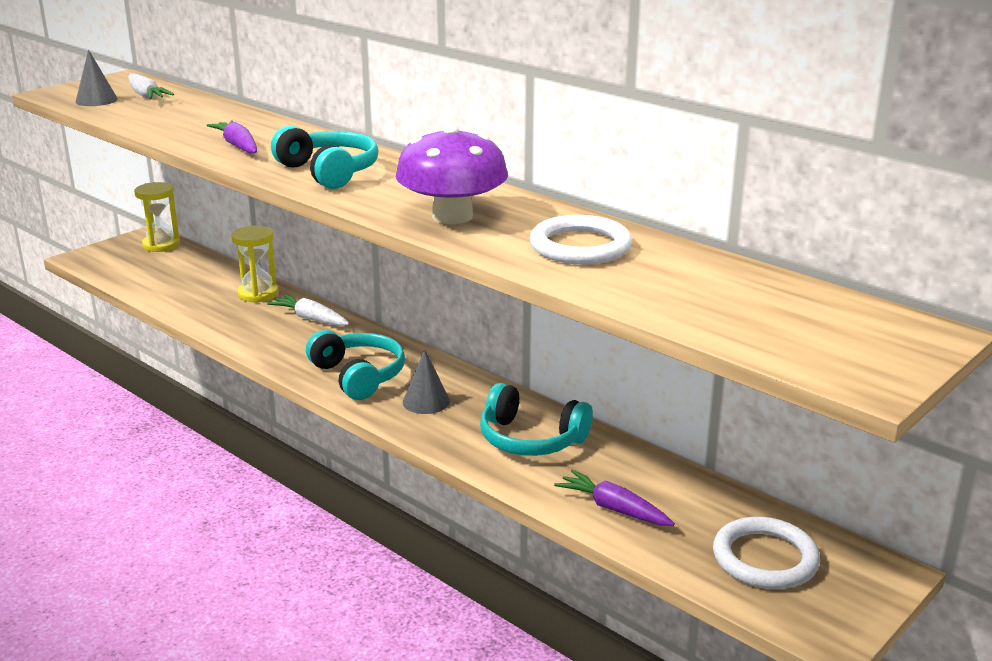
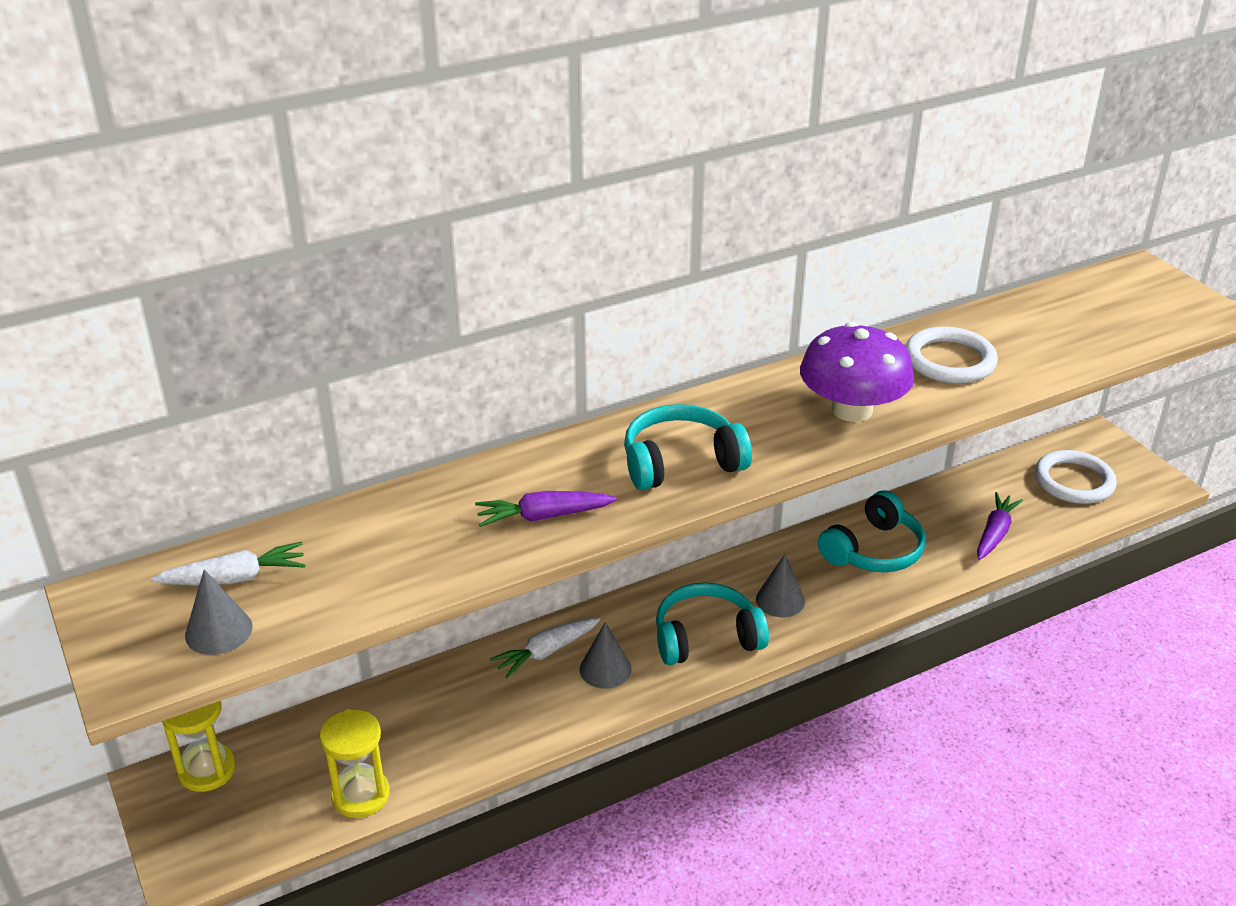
camera: 70 degrees left, 10 degrees up
(258, 294) = (447, 688): yellow hourglass -> yellow hourglass (360, 795)
(301, 342) = (605, 669): none -> grey cone
(613, 508) = (994, 533): purple carrot -> purple carrot turned 150 degrees clockwise

